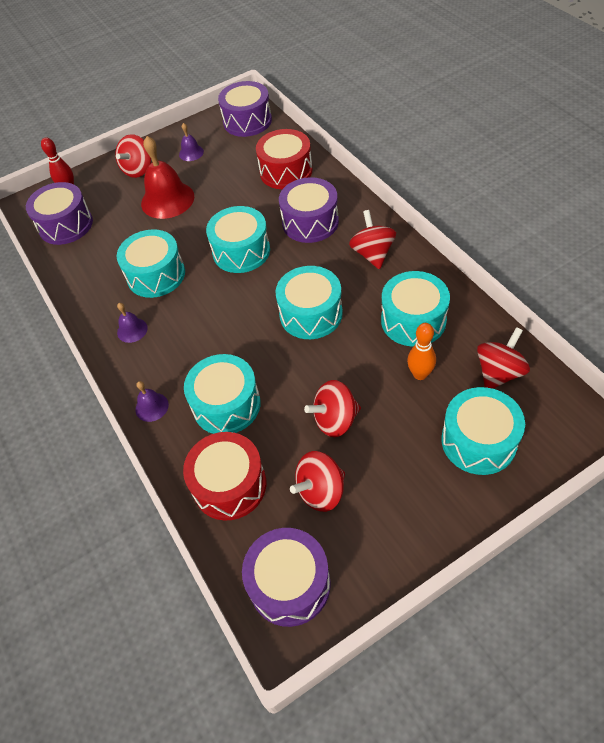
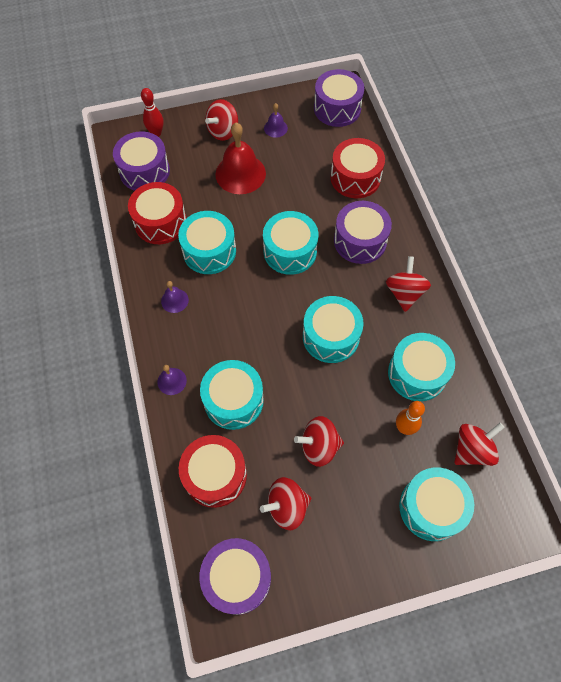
camera: 10 degrees right, 10 degrees up
(95, 264) = (160, 222): none -> red drum

